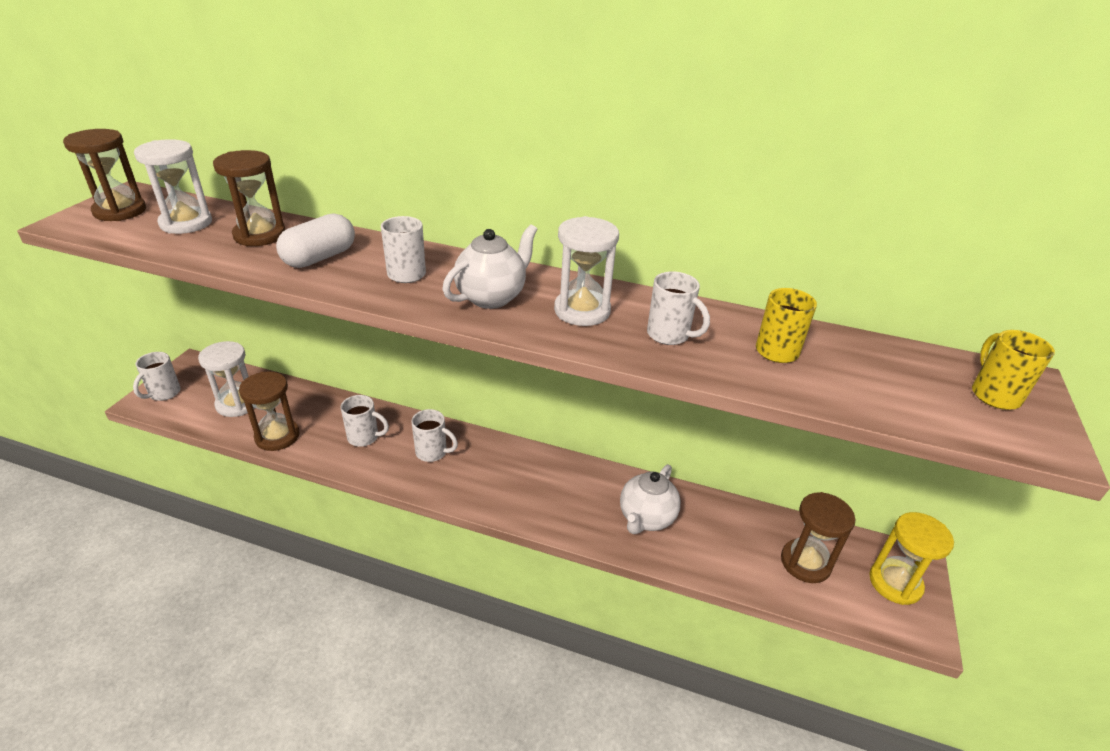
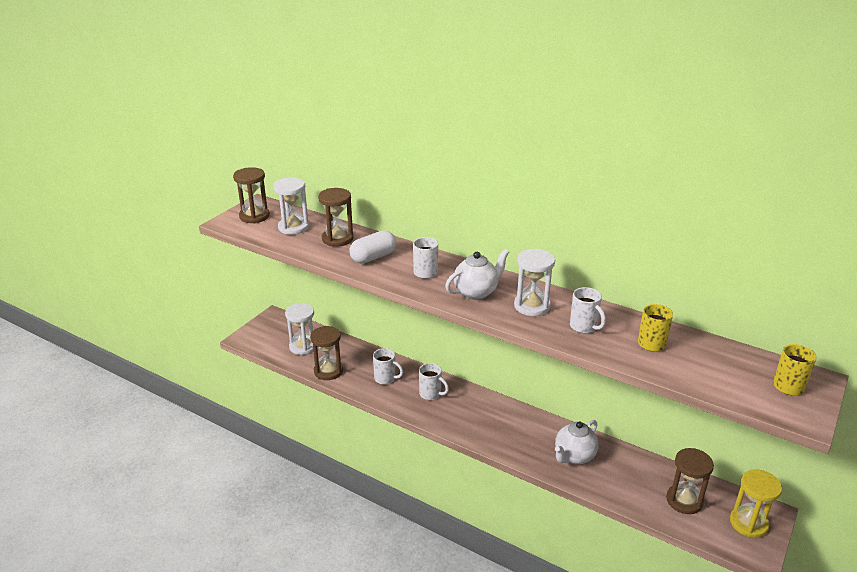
camera: 15 degrees right, 5 degrees down
(164, 393) = (256, 334): white mug -> none

